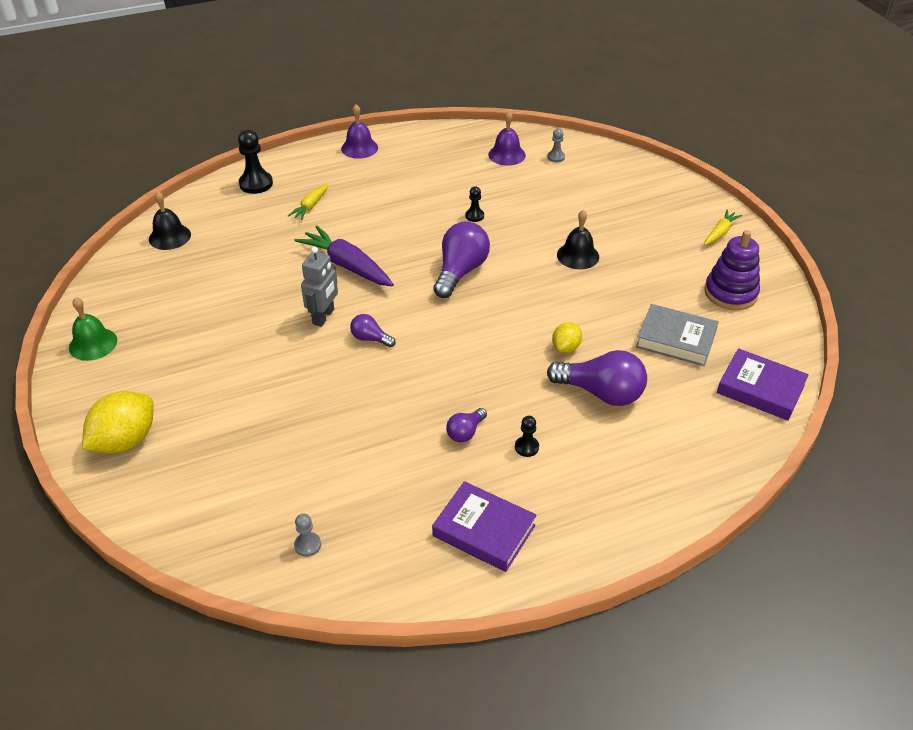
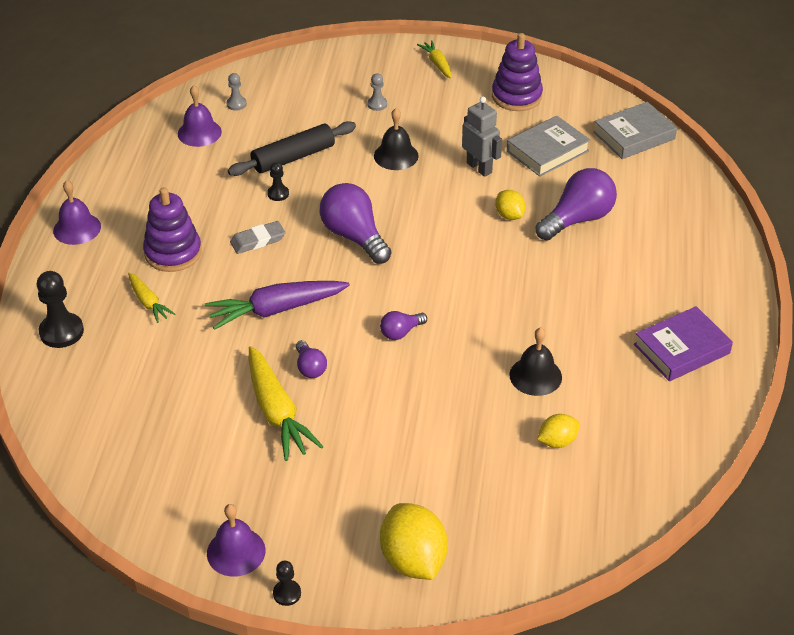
camera: 60 degrees left, 0 degrees up
(93, 344) = (236, 551): green bell -> purple bell
(169, 237) = (94, 435): black bell -> black bell (535, 376)
(241, 308) = (277, 412): none -> yellow carrot
(305, 482) = (557, 441): none -> yellow lemon
(307, 545) = (632, 463): grey pawn -> grey pawn (377, 104)
(324, 317) = (342, 354): grey robot -> grey robot (479, 168)
(369, 196) = (173, 253): none -> purple stacking toy
(414, 227) = (258, 240): none -> grey eraser
(465, 432) = (567, 316): purple light bulb -> purple light bulb (310, 367)
(523, 206) = (293, 157): none -> black rolling pin
(526, 447) = (608, 288): black pawn -> black pawn (287, 593)
(760, 389) = (634, 135): purple book -> grey book

